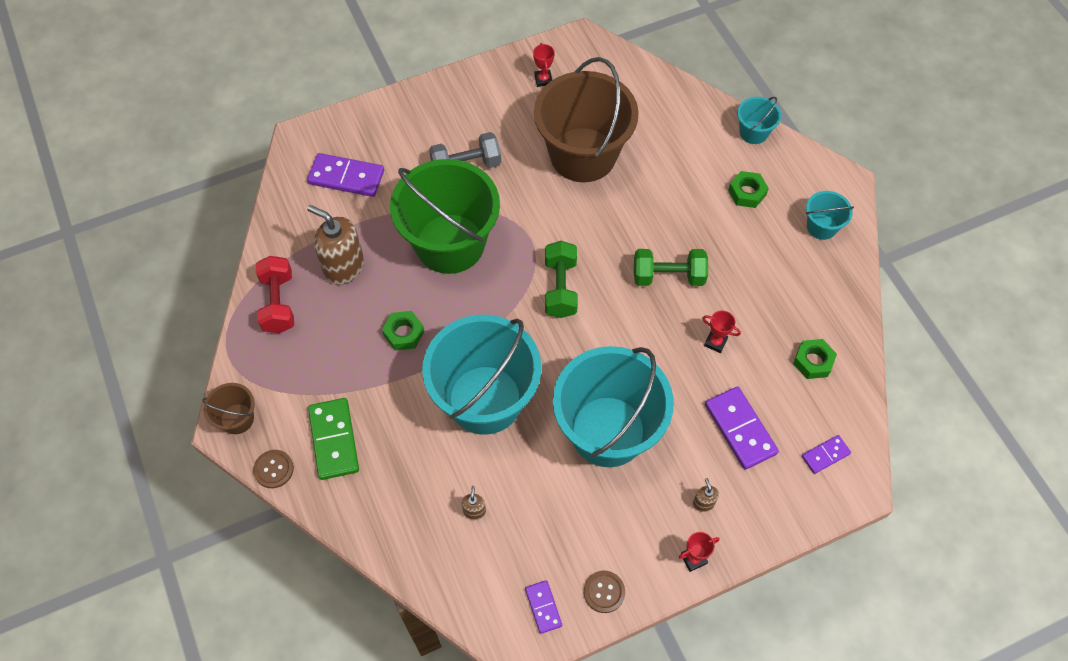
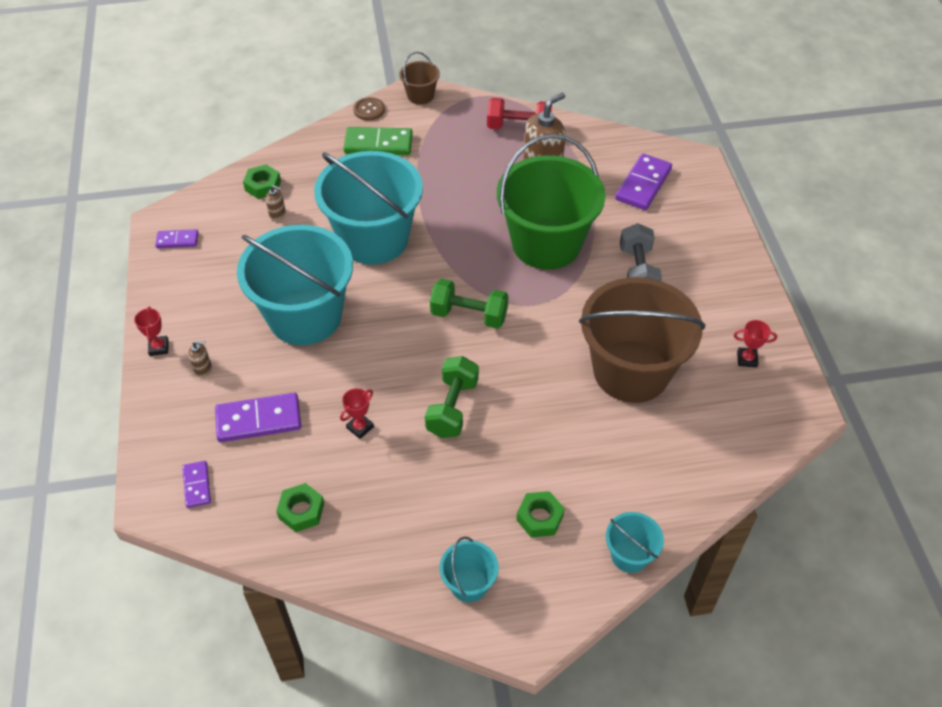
camera: 105 degrees right, 10 degrees down
(404, 333) = (460, 198): green nut -> green nut (263, 186)
(604, 592) = (167, 280): brown button -> none

